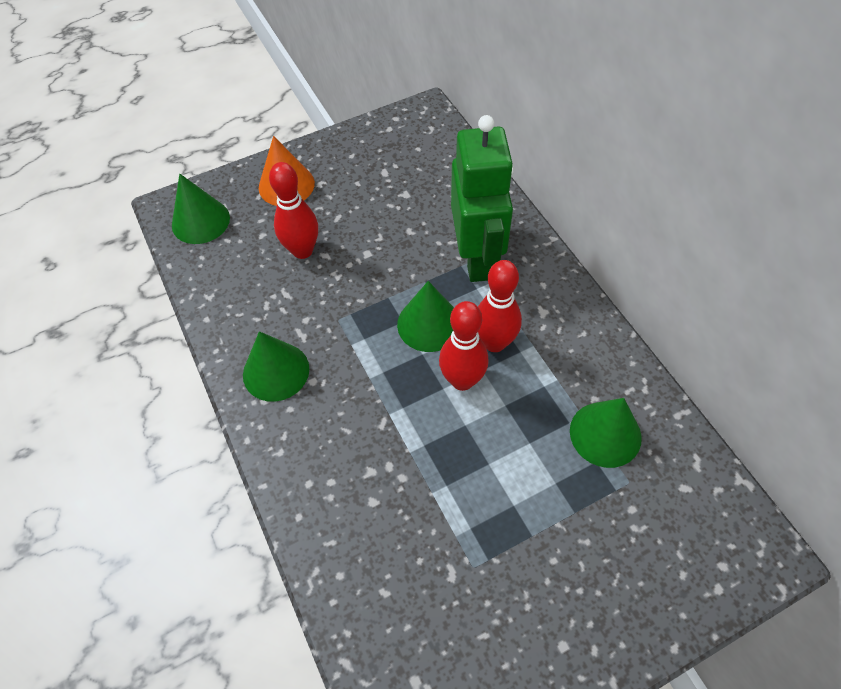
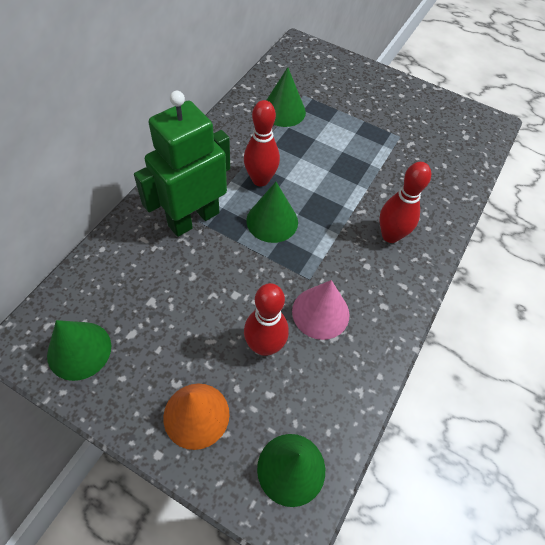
camera: 130 degrees left, 0 degrees up
(276, 371) = (379, 293): green cone -> green cone (79, 350)
(297, 308) = (320, 312): none -> pink cone
(462, 380) = (300, 184): red bowling pin -> red bowling pin (390, 235)

